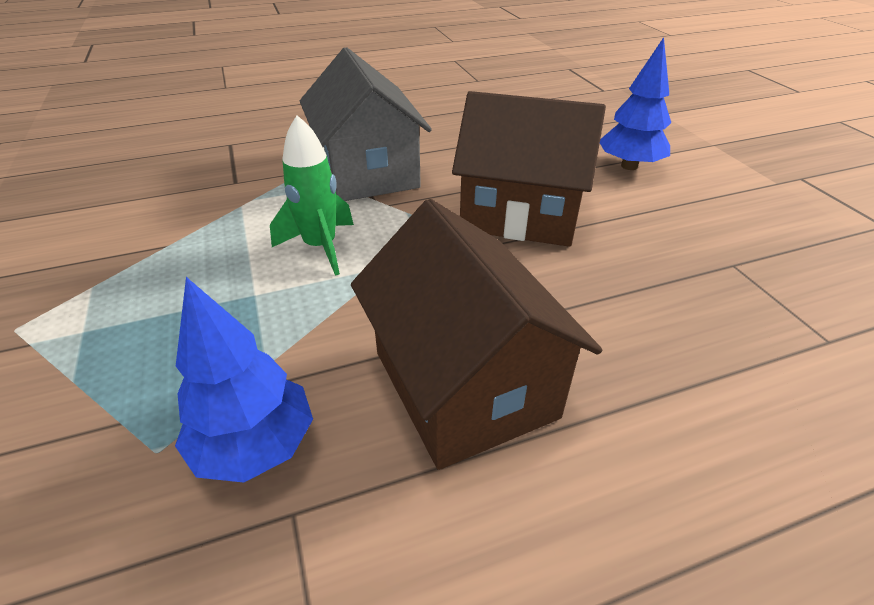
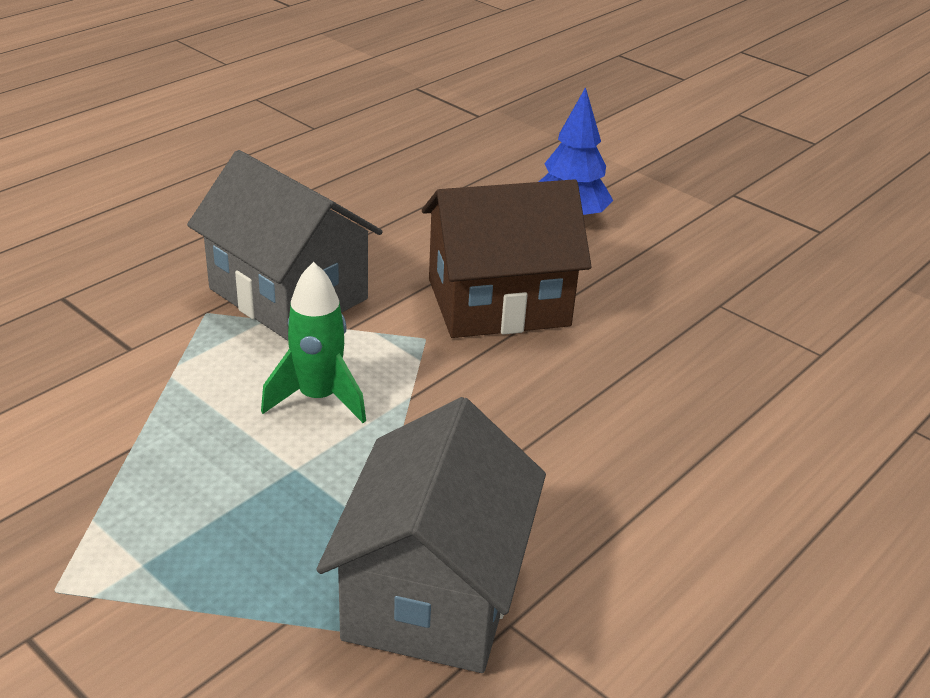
camera: 30 degrees left, 5 degrees down
(255, 446) = (433, 592): blue tree -> grey house
(464, 384) = (567, 482): brown house -> none

